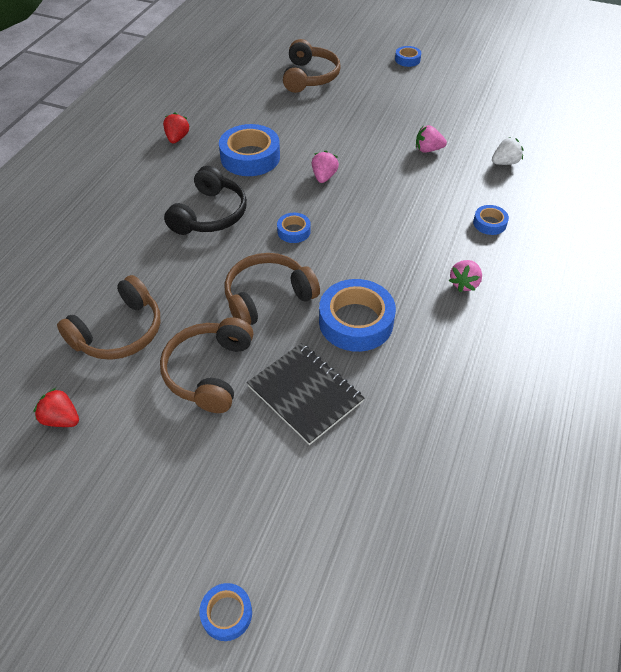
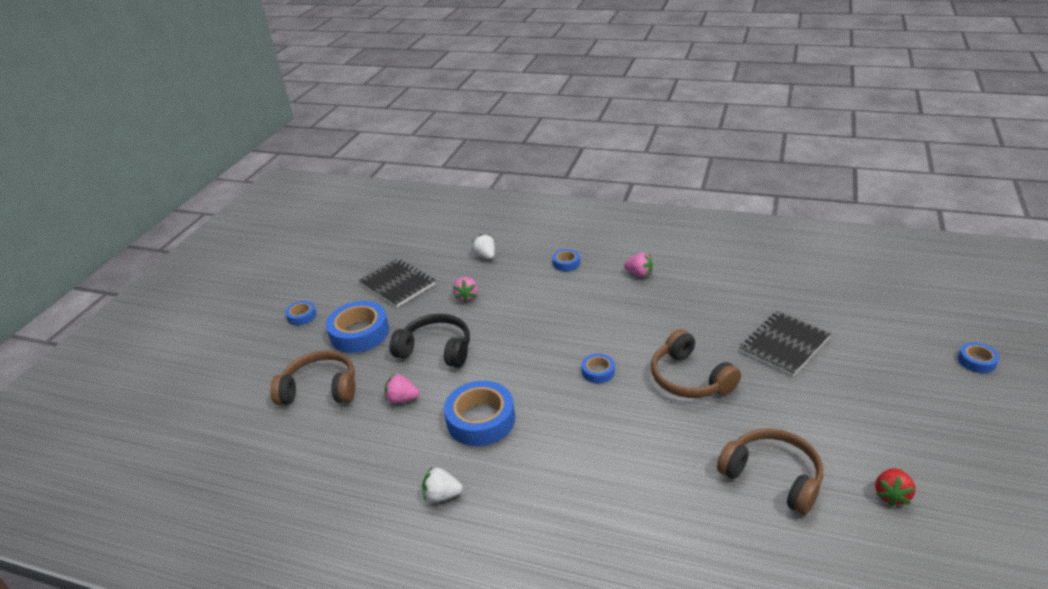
camera: 90 degrees left, 15 degrees down
(177, 138) = (442, 495): red strawberry -> white strawberry
(209, 372) = (789, 402): brown headphones -> none
(210, 214) = (583, 438): black headphones -> black headphones (436, 350)
(324, 177) = (512, 359): pink strawberry -> pink strawberry (402, 399)
(356, 321) = (699, 325): blue tape -> blue tape (359, 333)
(453, 107) = (397, 284): none -> black notebook

